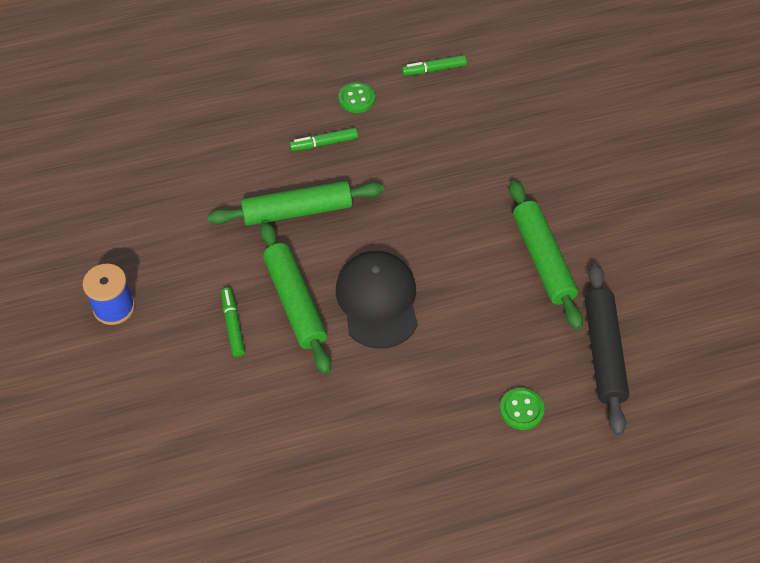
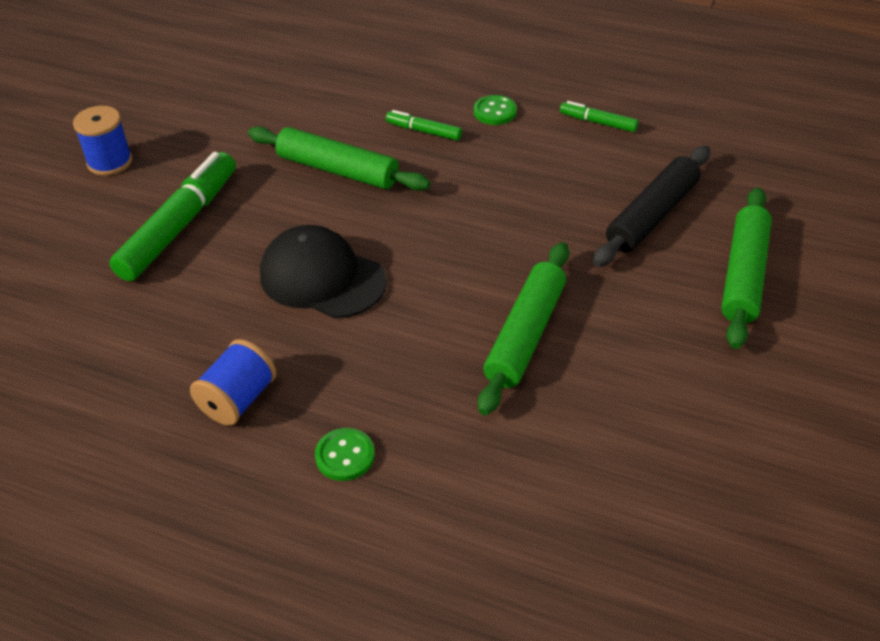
camera: 40 degrees right, 10 degrees down
(233, 325) = (179, 225): green marker -> green marker, size x2.07
(295, 302) = (250, 238): green rolling pin -> green rolling pin (744, 275)
(377, 301) = (322, 278): black cap -> black cap turned 90 degrees counterclockwise
(419, 420) = (238, 400): none -> blue spool
(603, 352) = (493, 459): black rolling pin -> black rolling pin (652, 216)

